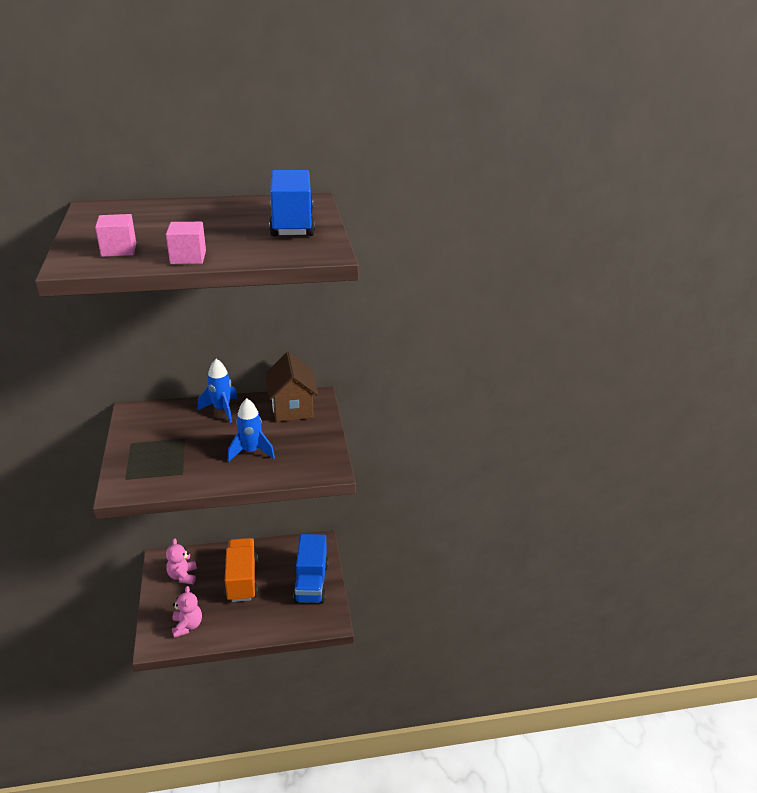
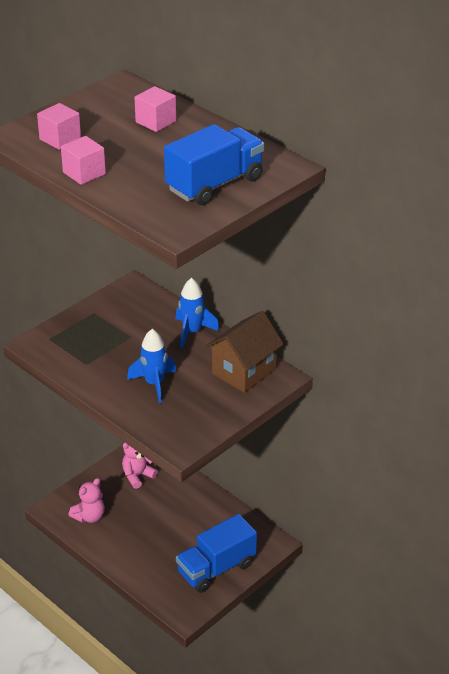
camera: 55 degrees right, 5 degrees up
(170, 214) = (155, 122): none -> pink cube
(242, 580) = (171, 517): orange truck -> none

